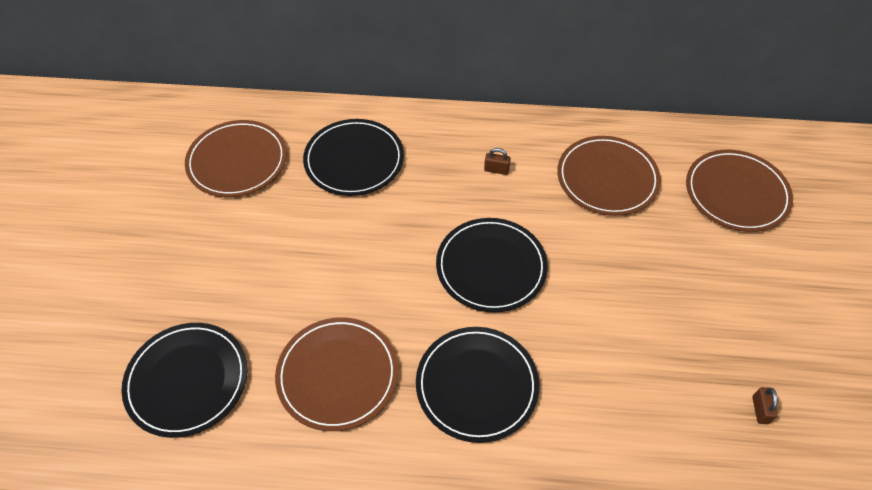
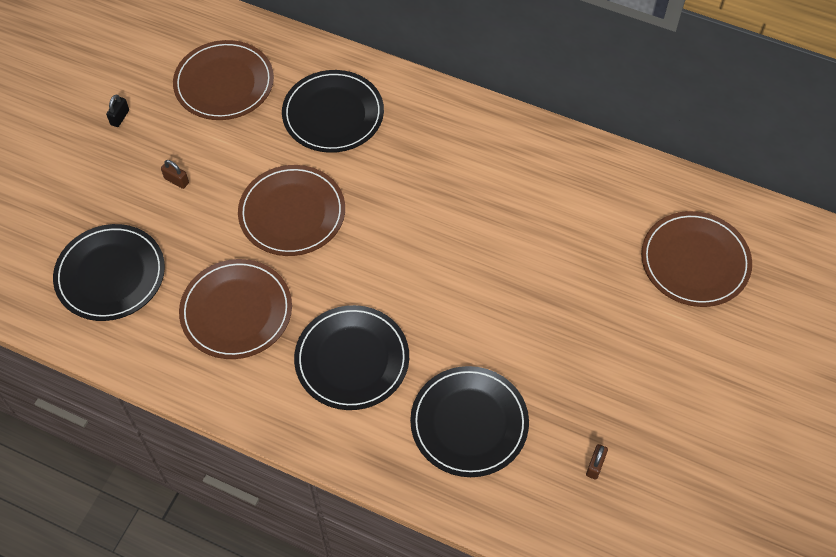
camera: 20 degrees right, 5 degrees up
(142, 221) = (120, 117): none -> black padlock
(491, 267) = (415, 258): black plate -> black plate (469, 423)
(496, 170) = (465, 165): brown padlock -> brown padlock (176, 181)
(607, 178) = (571, 206): brown plate -> brown plate (292, 213)

